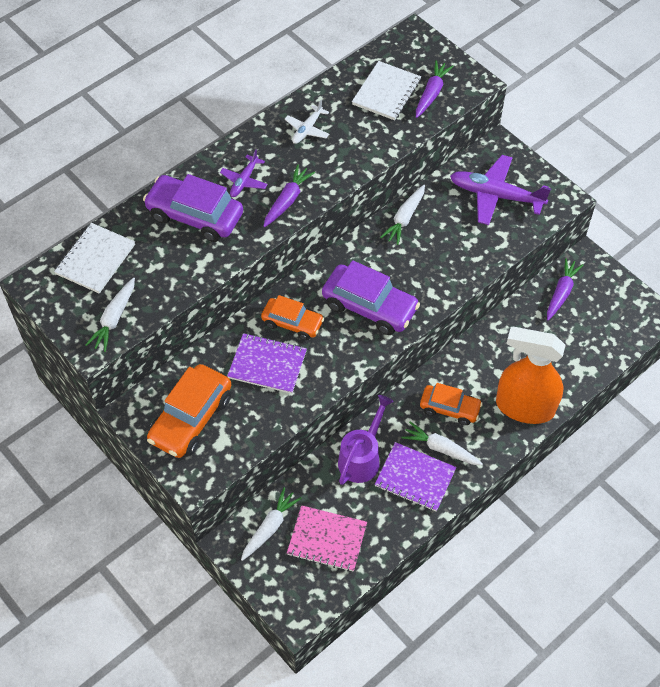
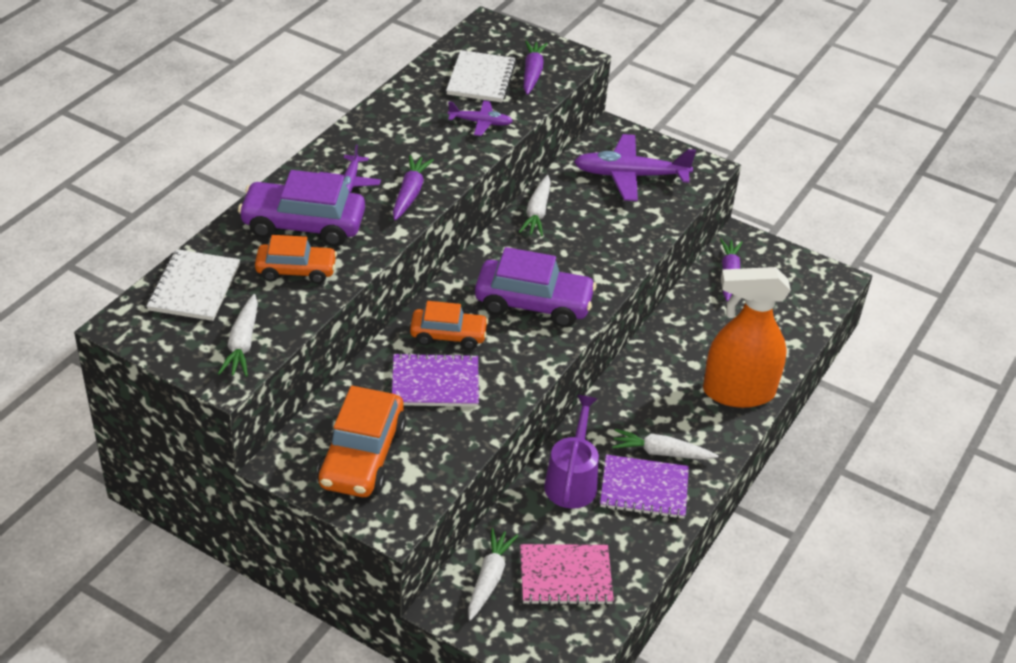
camera: 20 degrees left, 15 degrees down
(307, 129) = (404, 124): white plane -> none
(369, 138) = (480, 123): none -> purple plane
(450, 408) = (654, 410): orange car -> orange car (296, 270)

